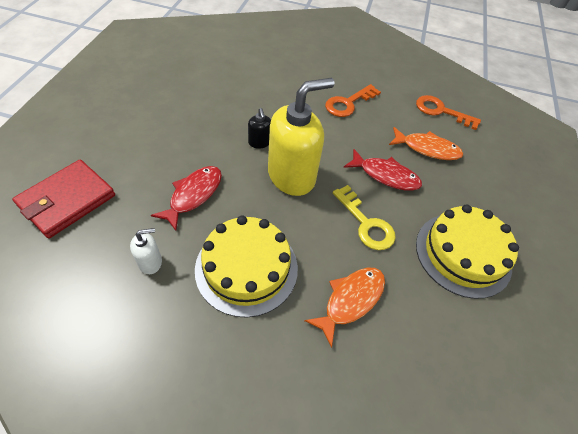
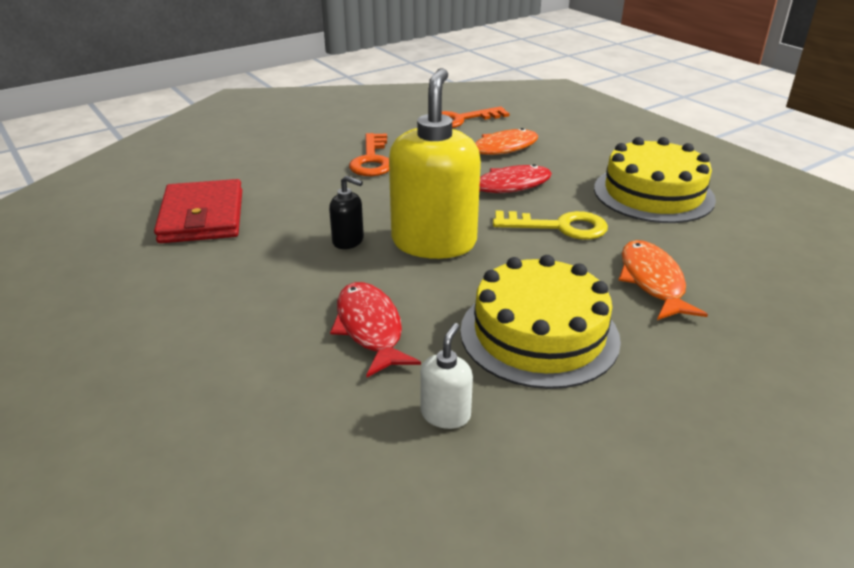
camera: 45 degrees left, 20 degrees down
(67, 201) = (219, 462): red wallet -> red wallet (202, 216)

